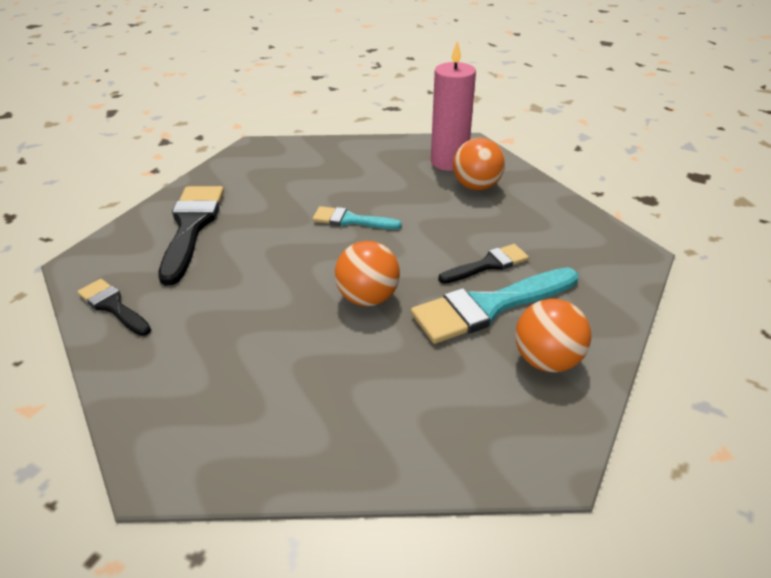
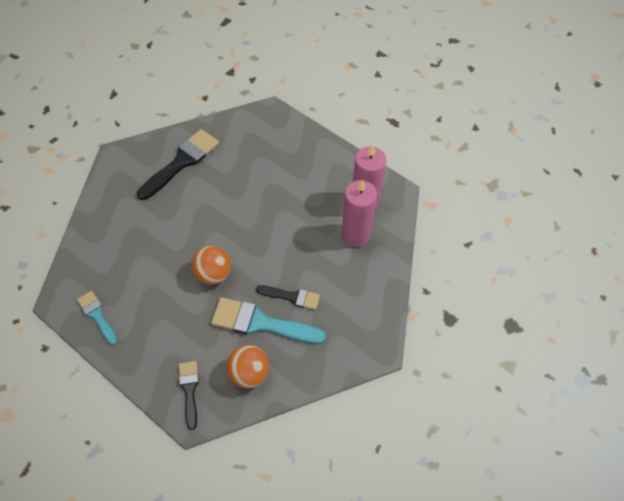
camera: 40 degrees right, 20 degrees up
(113, 306) = (108, 196): black brush -> black brush (189, 390)
(350, 220) = (260, 213): turquoise brush -> turquoise brush (97, 315)
(476, 186) = (356, 234): orange ball -> pink candle

